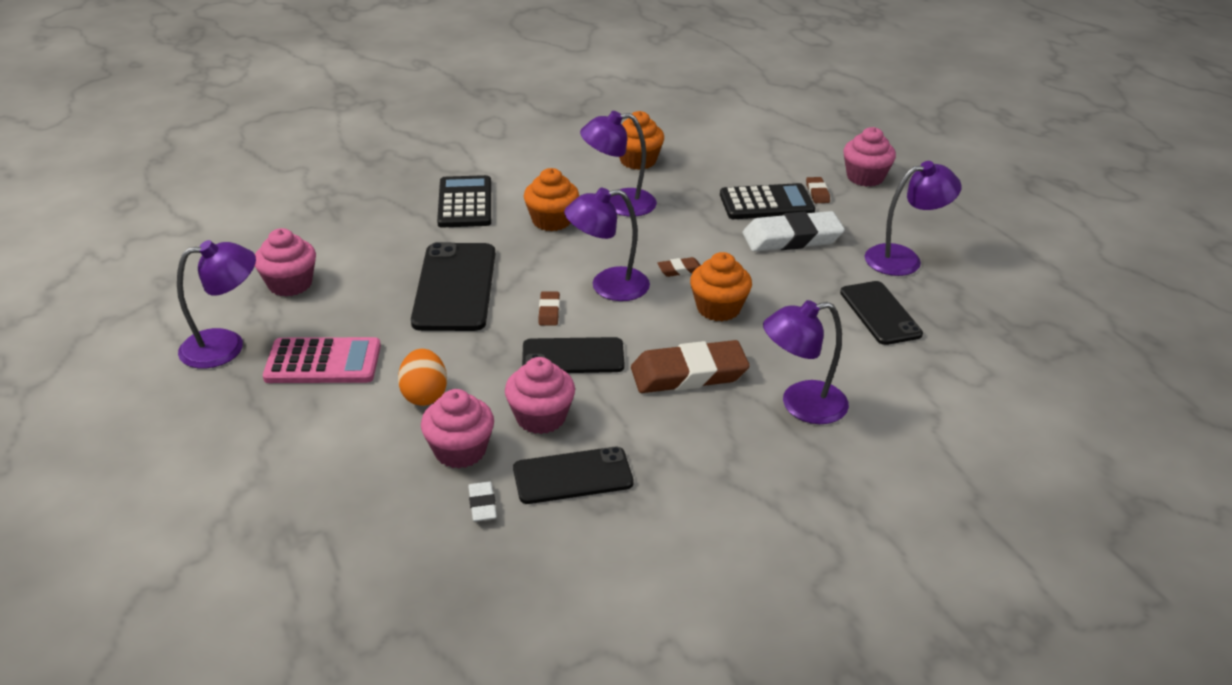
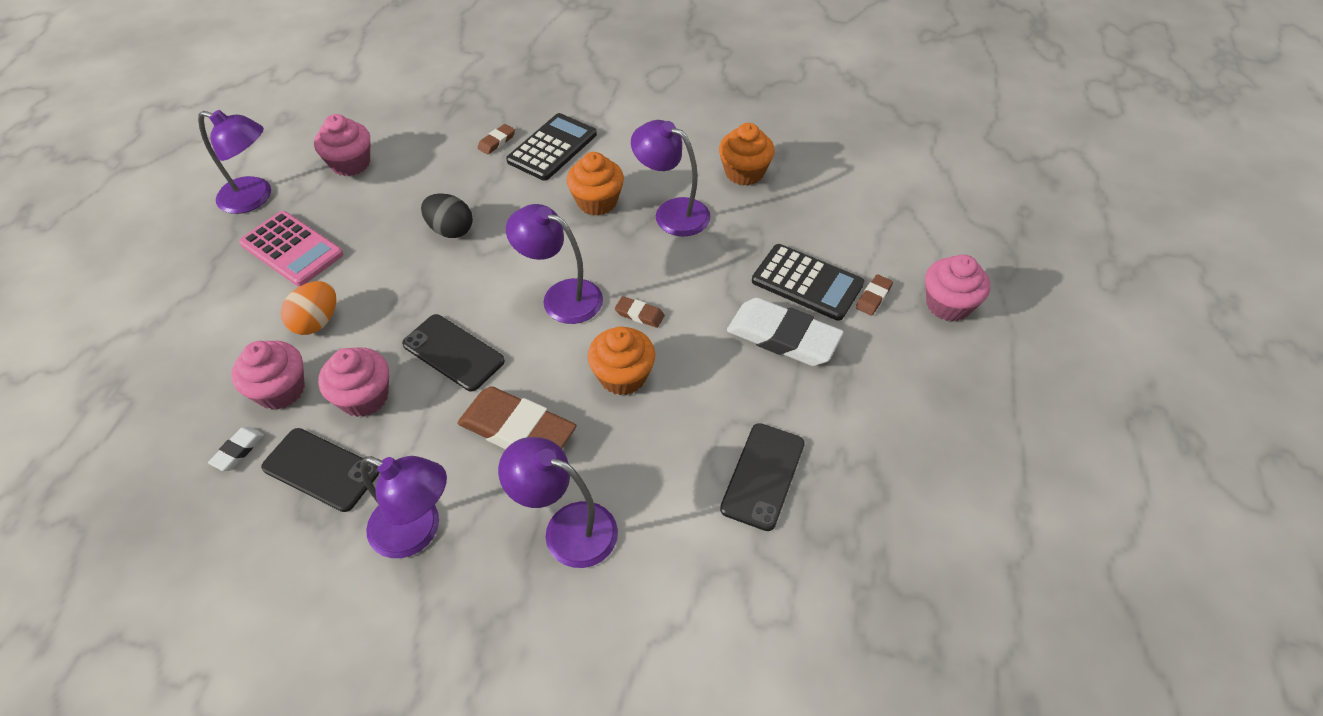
camera: 40 degrees right, 15 degrees up
(455, 287) = (451, 230): black phone -> black egg
(549, 311) = (488, 295): brown eraser -> brown eraser (497, 141)
(903, 259) = (867, 427): purple lamp -> purple lamp (417, 531)

